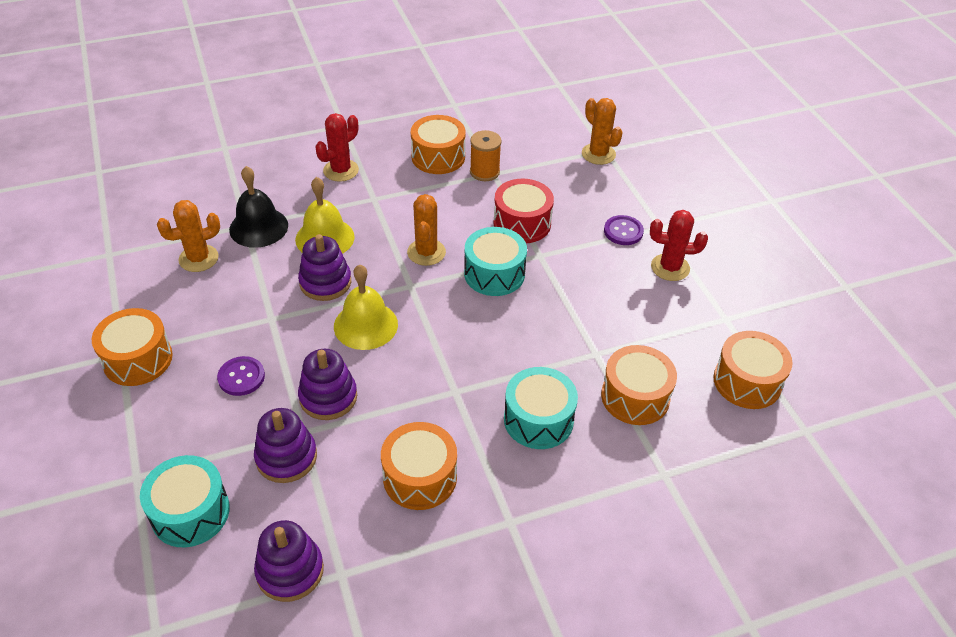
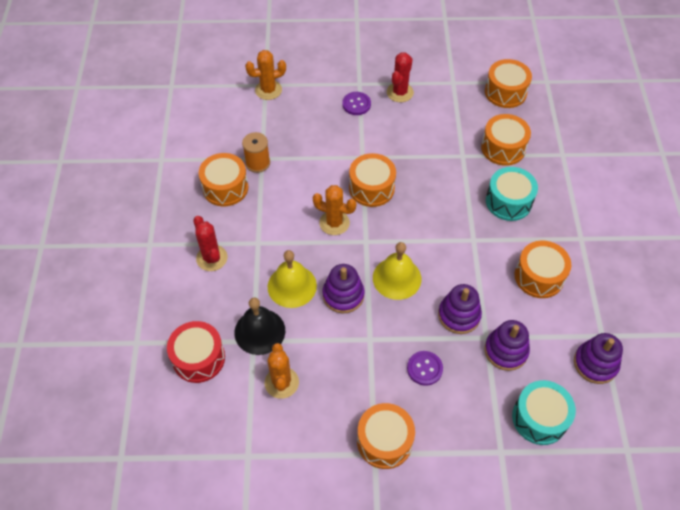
camera: 70 degrees left, 10 degrees up
(494, 274) = (371, 188): turquoise drum -> orange drum
(522, 223) = (325, 157): red drum -> red drum (198, 358)

